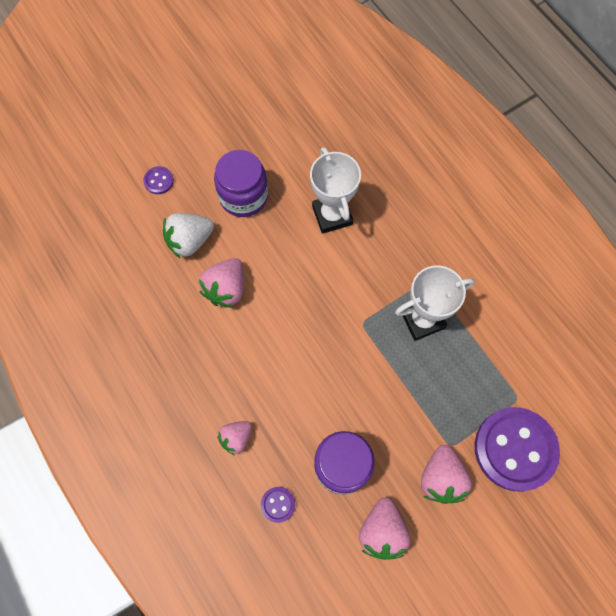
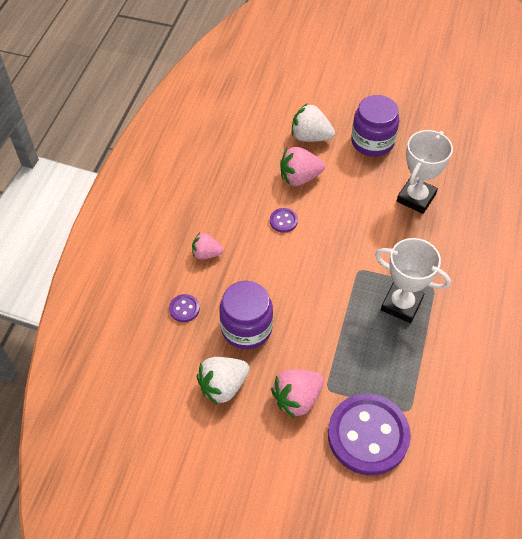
camera: 50 degrees right, 15 degrees down
(159, 181) = (332, 94): purple button -> purple button (283, 221)
(382, 531) = (223, 386): pink strawberry -> white strawberry

